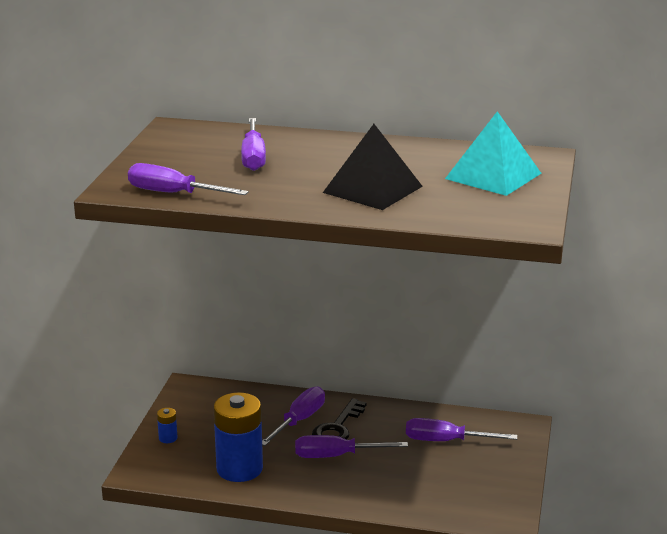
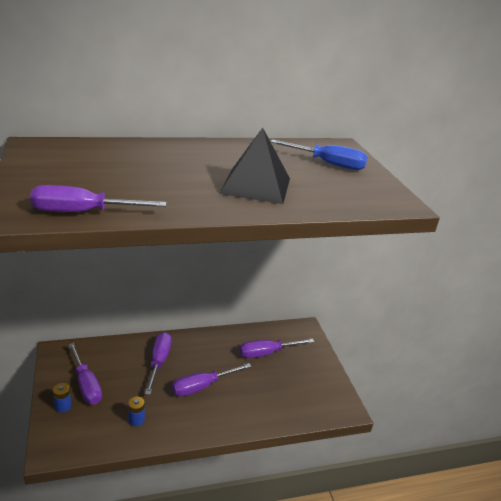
camera: 30 degrees left, 5 degrees up
(239, 469) = (136, 420): blue battery -> blue battery, size x0.42
(253, 157) = (130, 166): purple screwdriver -> purple screwdriver (86, 384)
(337, 428) = (189, 361): black key -> none
(493, 176) = (328, 164): turquoise pyramid -> blue screwdriver

